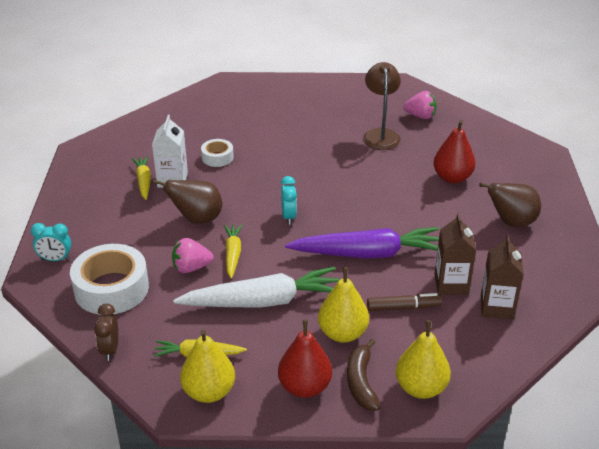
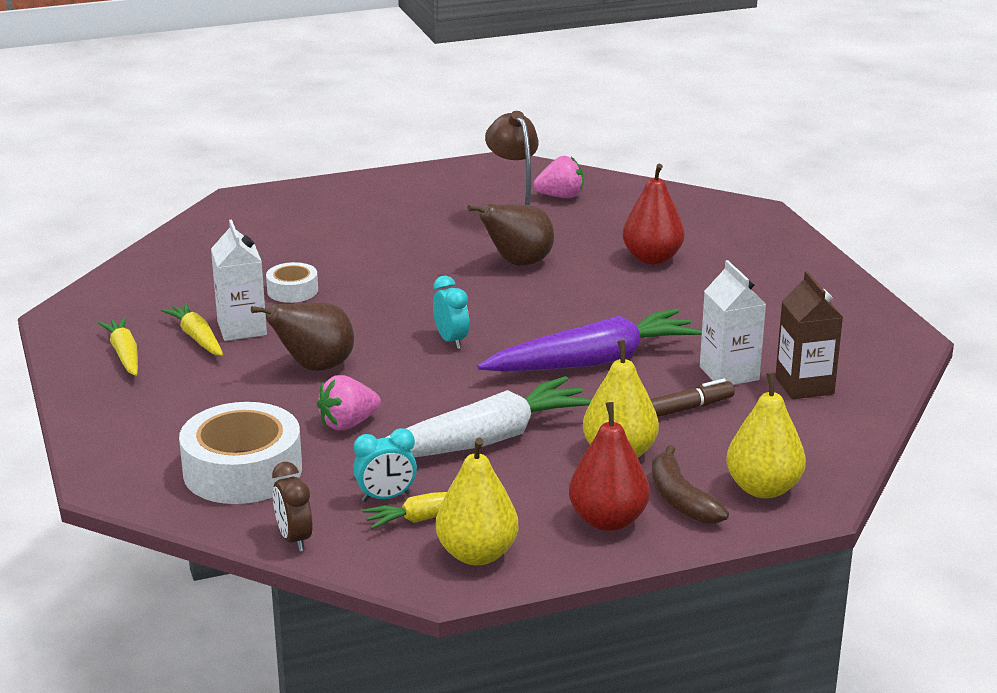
camera: 20 degrees left, 10 degrees down
(55, 259) = (125, 454): turquoise clock -> turquoise clock (386, 497)
(233, 254) = (399, 397): yellow carrot -> yellow carrot (124, 354)
(451, 284) = (729, 373): brown carton -> white carton
(511, 222) = (763, 293): brown pear -> brown pear (518, 263)

